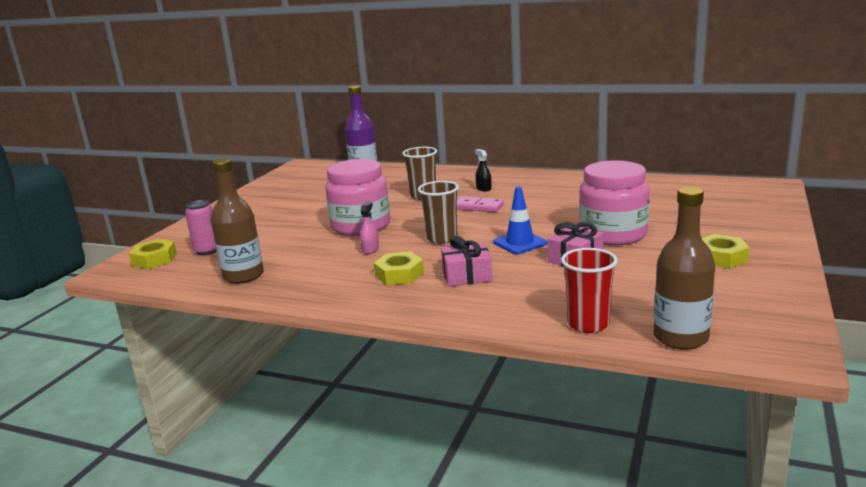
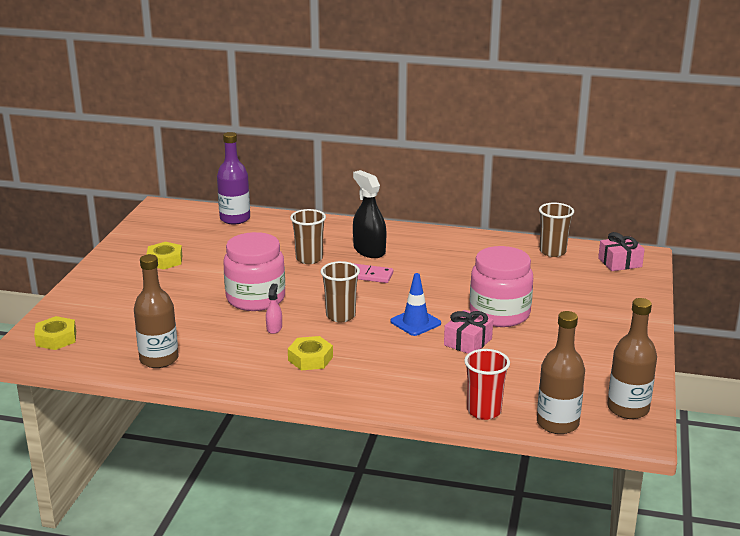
camera: 10 degrees left, 5 degrees up
(207, 251) = (107, 328): pink can -> none
(467, 276) = (373, 360): pink gift -> pink gift (620, 262)
(483, 188) = (369, 250): black spray bottle -> black spray bottle, size x2.02
(672, 185) = (552, 252): none -> brown cup
(721, 258) = (593, 342): yellow nut -> yellow nut (165, 260)
(772, 323) = (628, 409): none -> brown bottle

